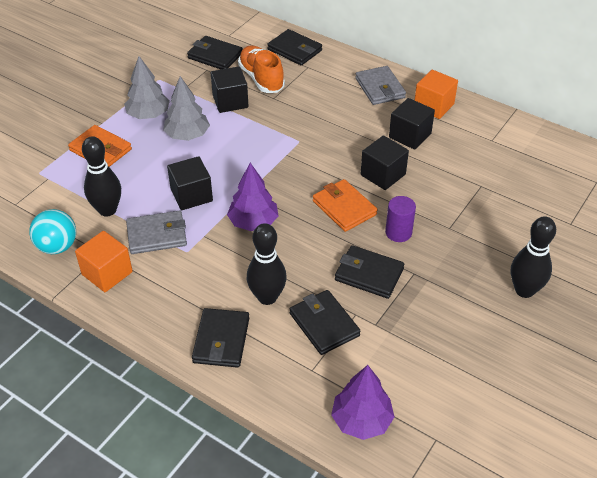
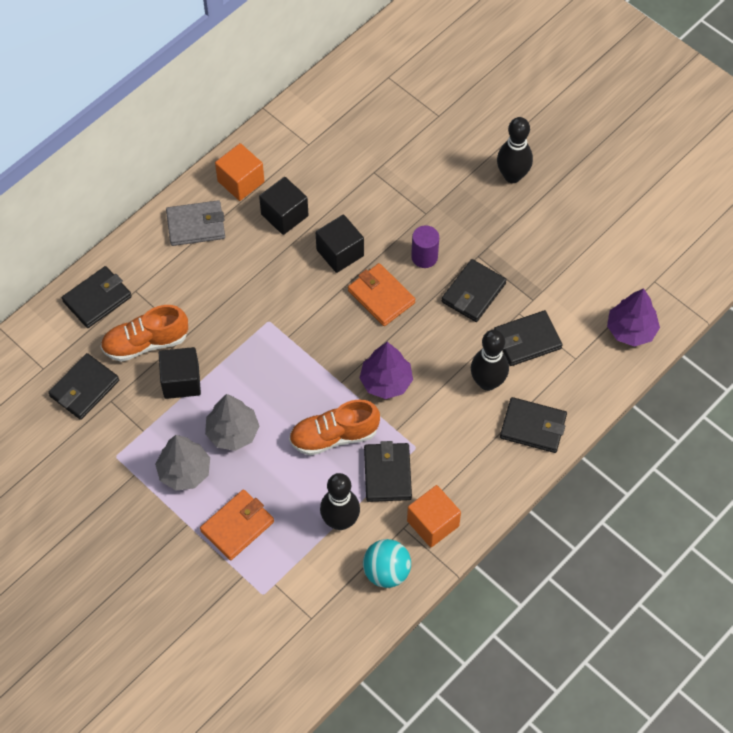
camera: 80 degrees left, 15 degrees up
(157, 235) = (387, 474): grey wallet -> black wallet
(191, 195) = (334, 436): black cube -> orange shoe
(344, 208) = (381, 296): orange wallet -> orange wallet turned 75 degrees clockwise

